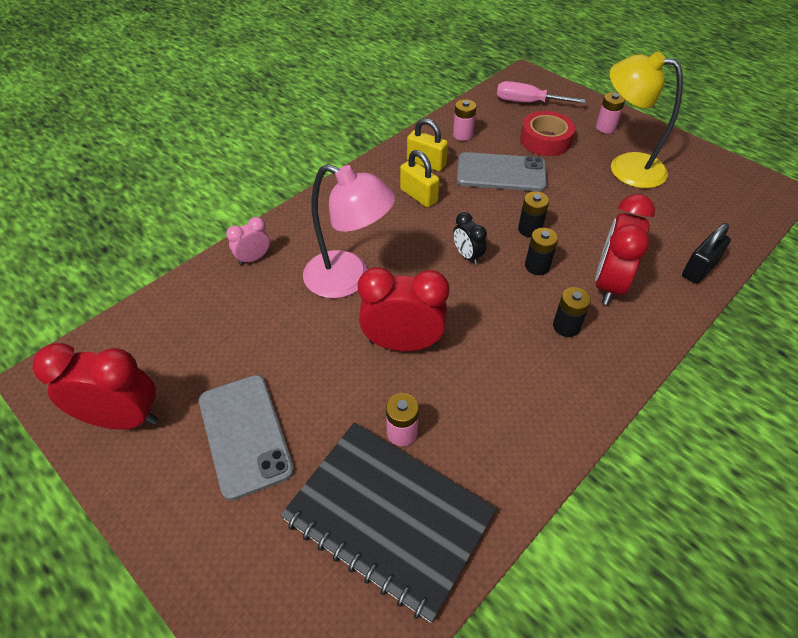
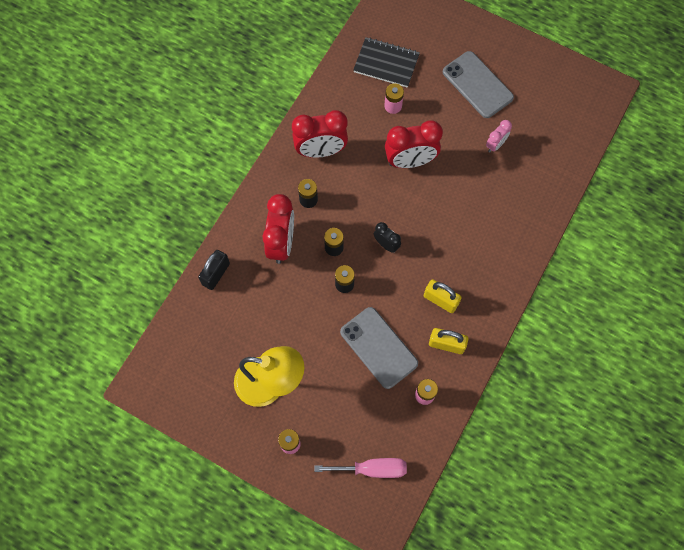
camera: 165 degrees right, 20 degrees up
(122, 419) = (548, 77): red clock -> red clock (321, 151)
(253, 258) = (538, 204): pink clock -> pink clock (495, 145)
(348, 279) = (463, 202): pink lamp -> none
(389, 517) = (386, 63): black notebook -> black notebook, size x0.64
(501, 173) = (379, 347): grey phone -> grey phone turned 60 degrees clockwise
(545, 140) = (346, 407): red tape -> none

